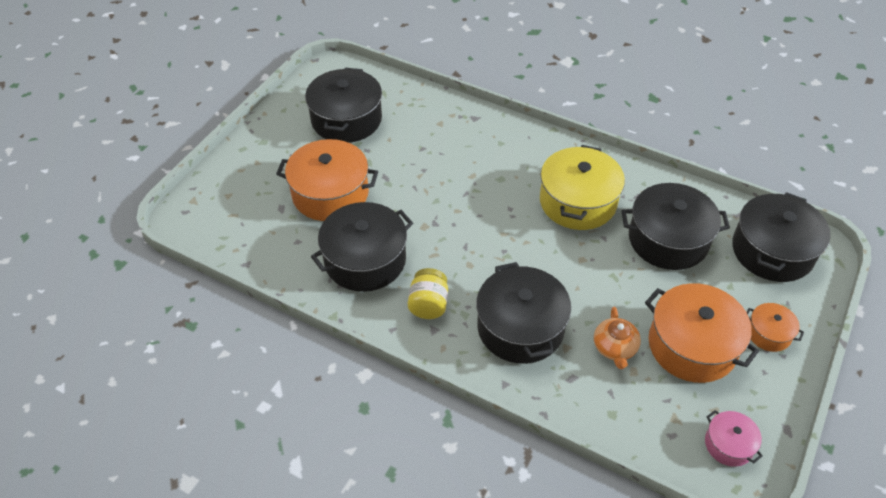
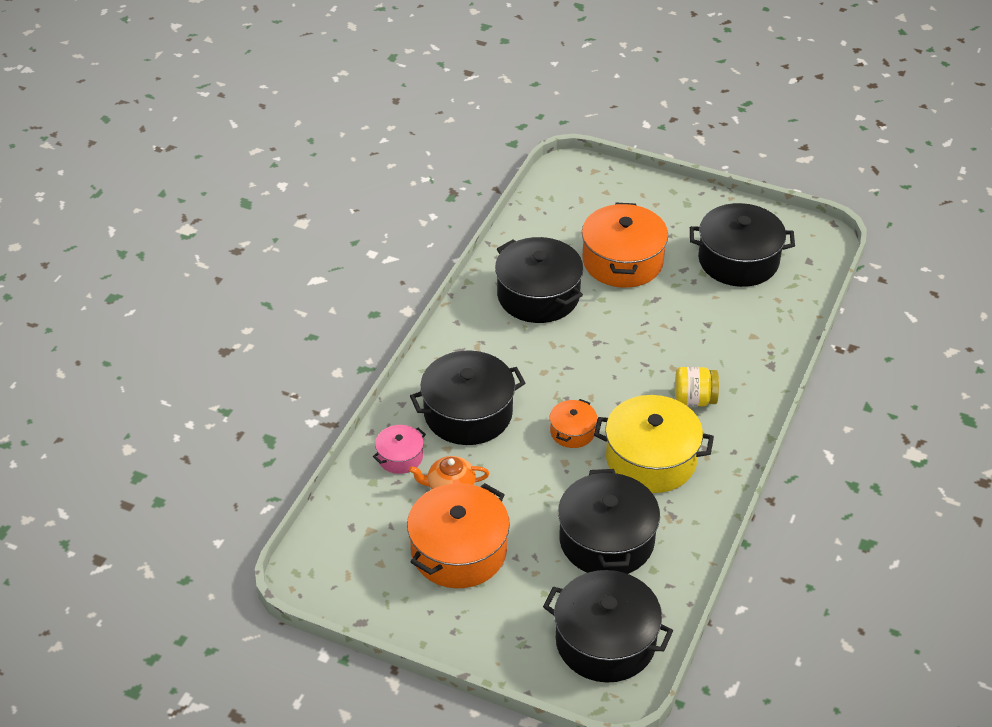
camera: 85 degrees right, 5 degrees down
(428, 305) = (488, 345): yellow jar -> yellow jar (694, 400)
(728, 444) = (342, 571): pink pot -> pink pot (400, 457)
(768, 333) = (481, 622): orange pot -> orange pot (572, 431)

